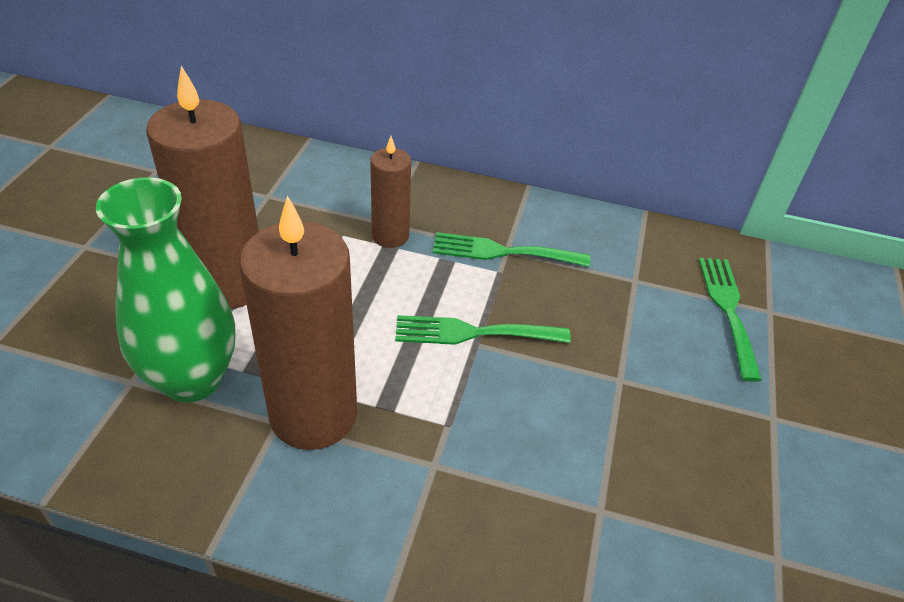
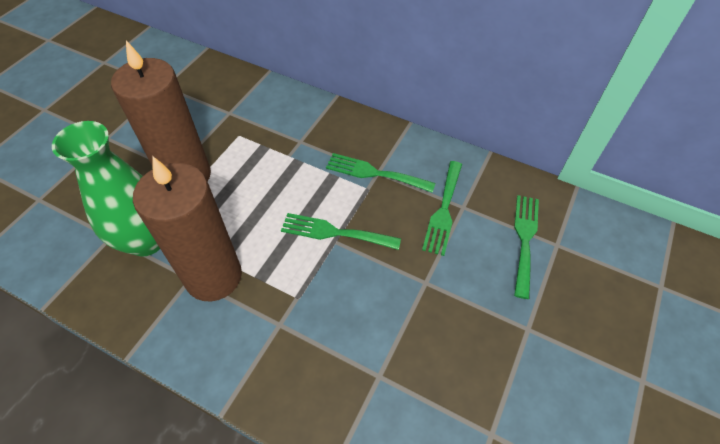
camera: 15 degrees right, 10 degrees up
(390, 236) = (301, 152): brown candle -> none
(611, 288) = (443, 211): none -> green fork

